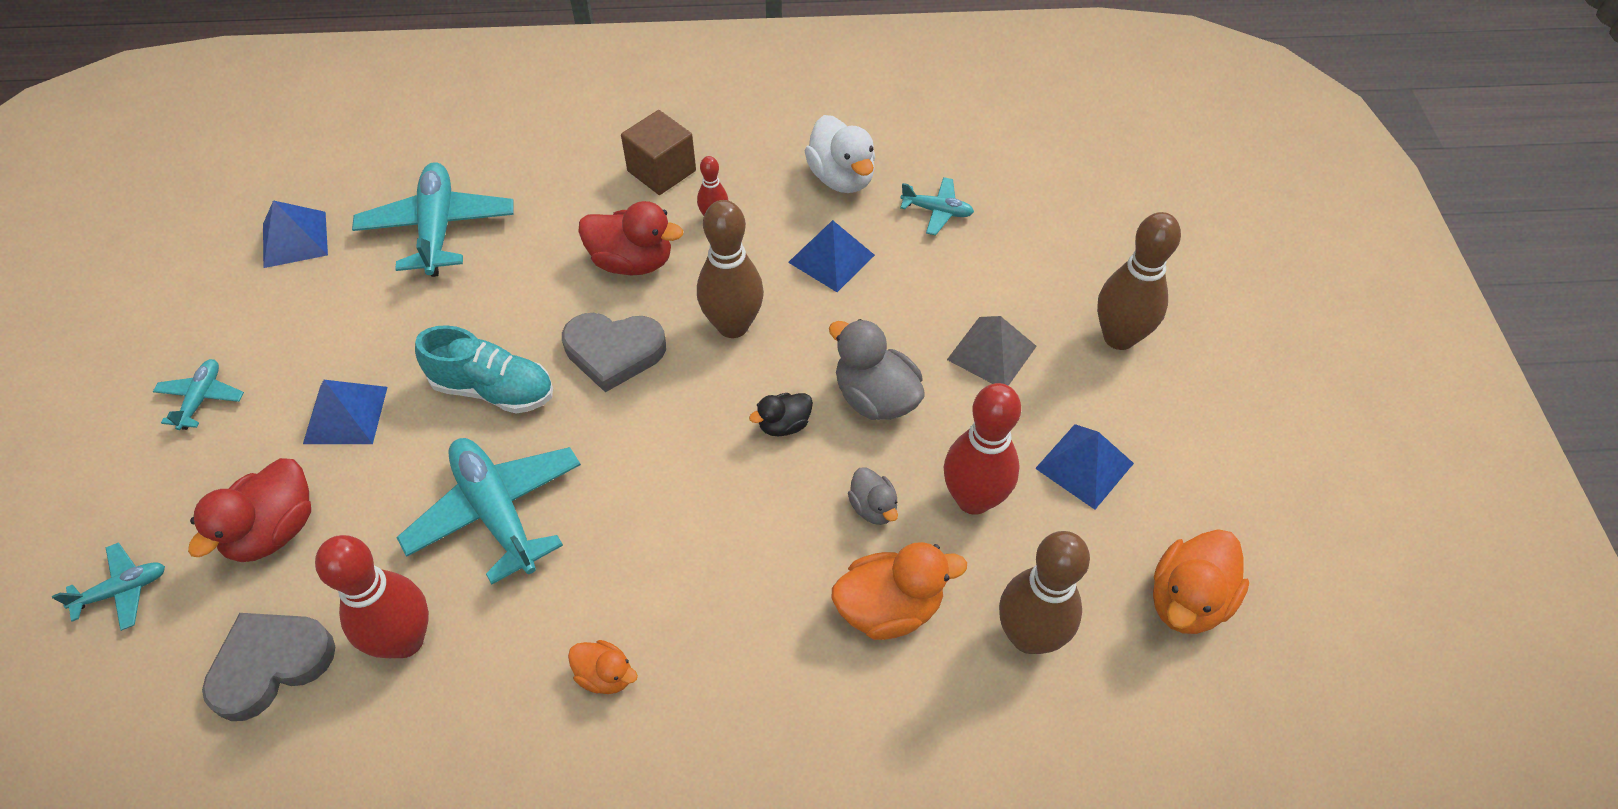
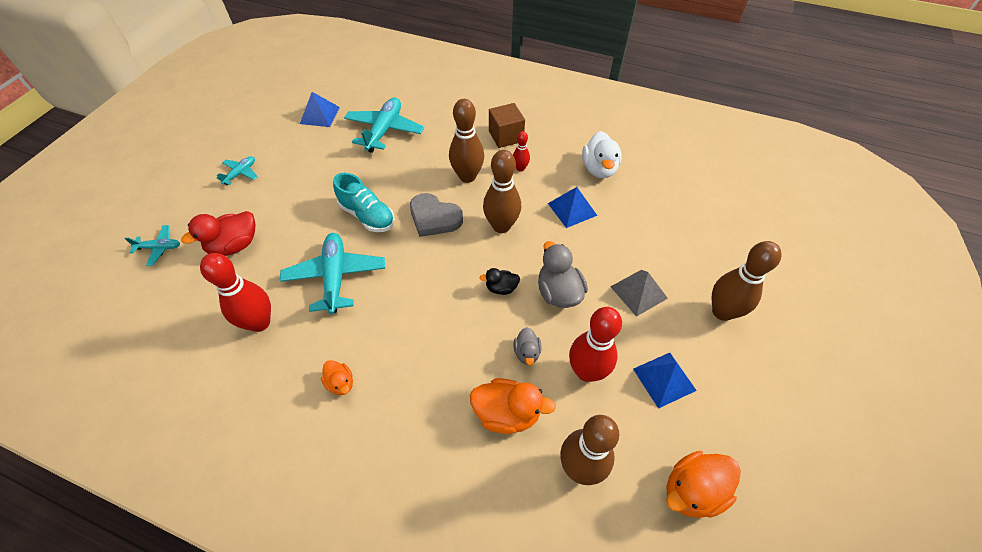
camera: 25 degrees right, 0 degrees up
(271, 664) = (197, 309): grey heart -> none
(346, 414) = (295, 203): blue pyramid -> none
(632, 262) = (467, 176): red duck -> brown bowling pin
(937, 211) = (644, 203): turquoise plane -> none

